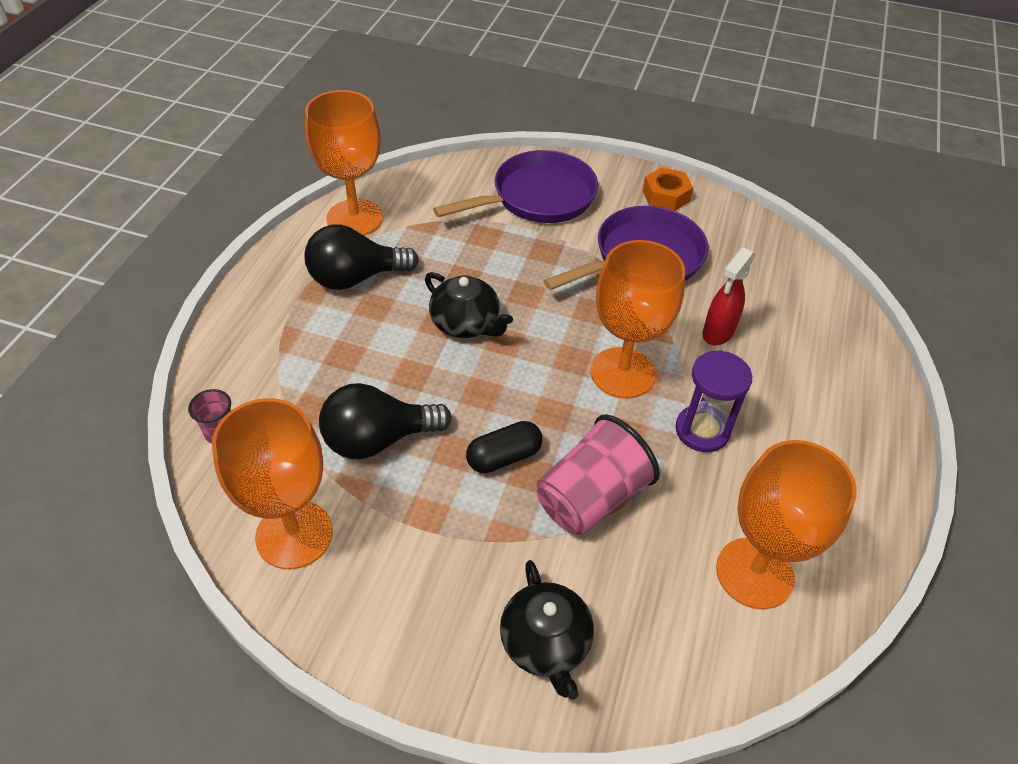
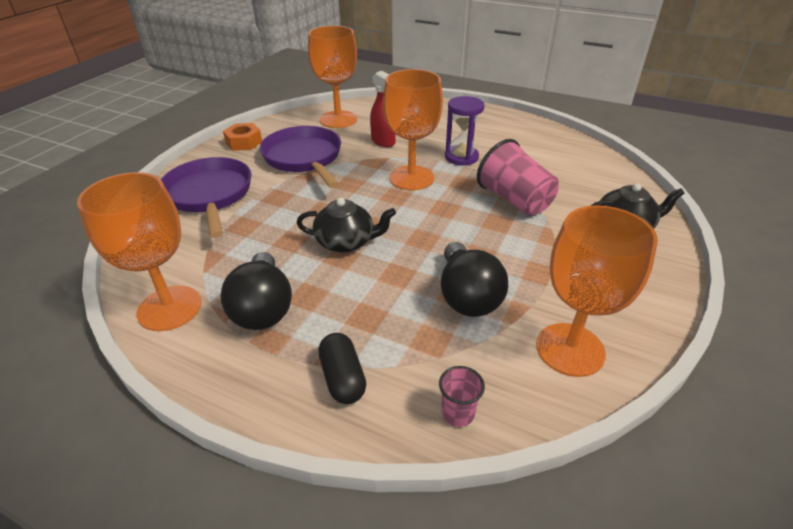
camera: 80 degrees left, 10 degrees down
(466, 323) = (346, 242): black teapot -> black teapot turned 45 degrees clockwise
(504, 457) = (484, 232): black capsule -> black capsule (343, 378)
(754, 573) = (558, 155): orange goblet -> orange goblet (338, 119)

